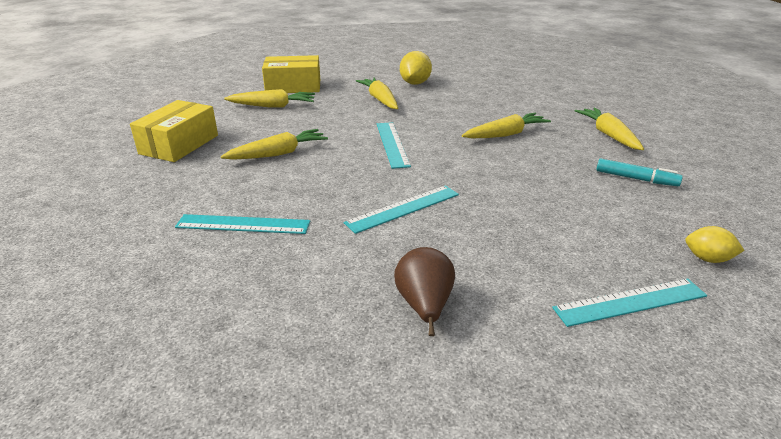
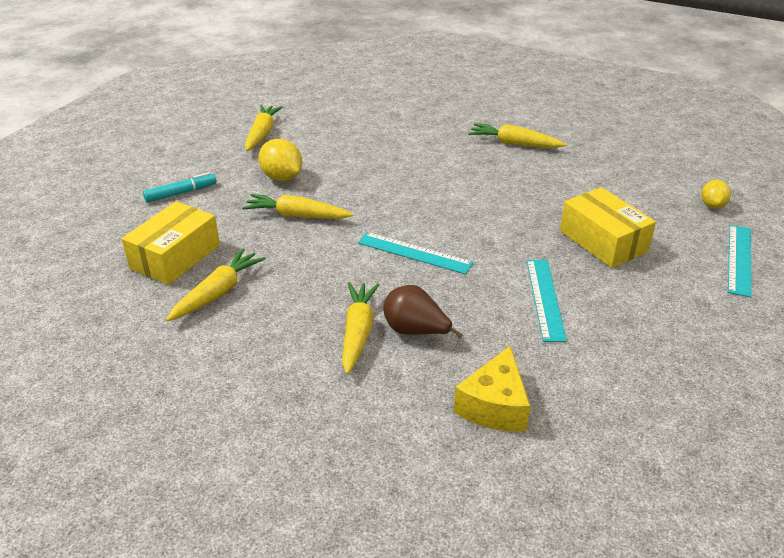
camera: 55 degrees left, 5 degrees up
(179, 144) = (246, 402): yellow box -> yellow box (603, 241)
(243, 224) = (494, 406): turquoise ruler -> yellow cheese
(424, 306) = (693, 348): brown pear -> brown pear (415, 331)
(505, 134) = (461, 186): yellow carrot -> yellow carrot (262, 134)
(636, 179) = (593, 172): turquoise marker -> turquoise marker (181, 193)
(707, 259) = (712, 205): yellow lemon -> yellow lemon turned 45 degrees counterclockwise

